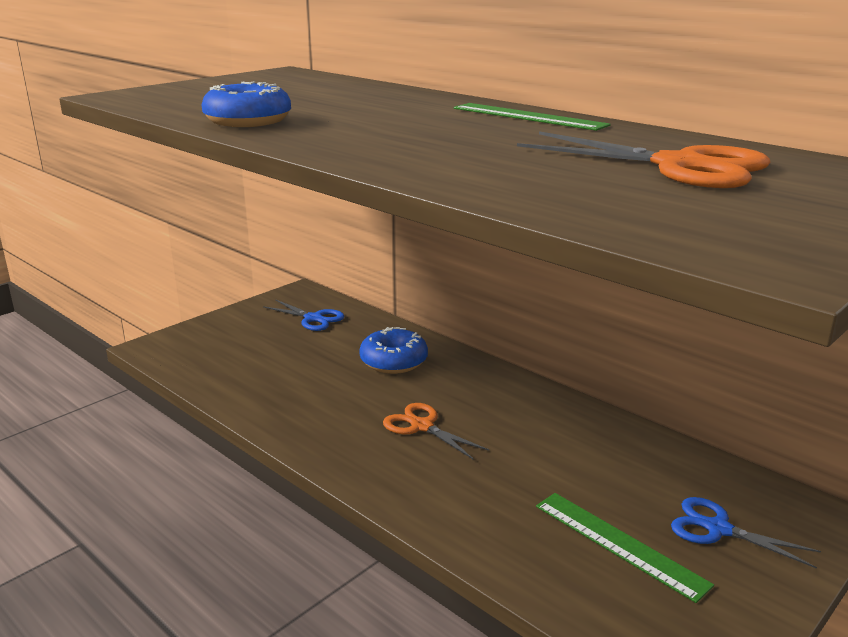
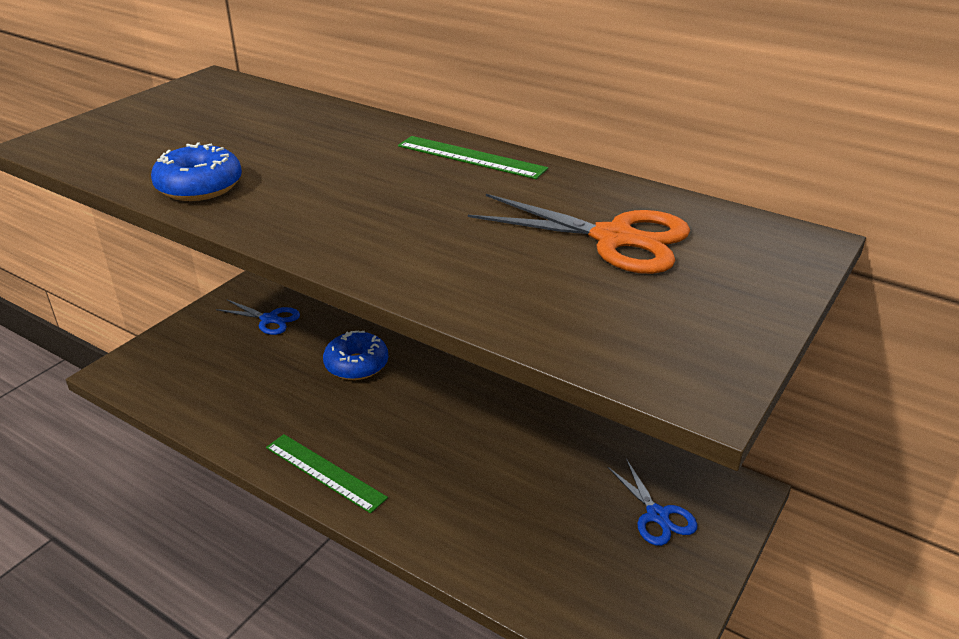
camera: 10 degrees left, 10 degrees up
(422, 426) = (394, 438): orange scissors -> none
(619, 544) = (578, 542): green ruler -> green ruler (325, 472)
(718, 529) = (657, 515): blue scissors -> blue scissors turned 135 degrees counterclockwise

